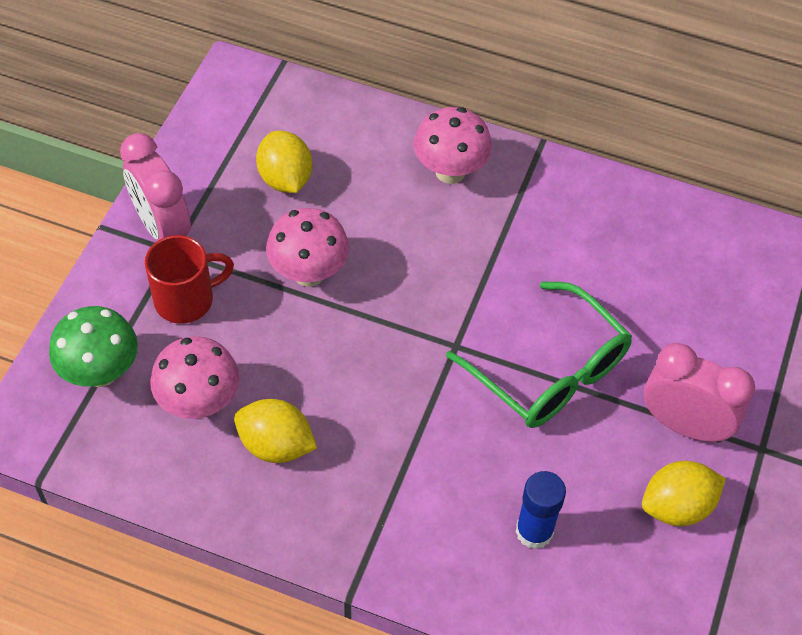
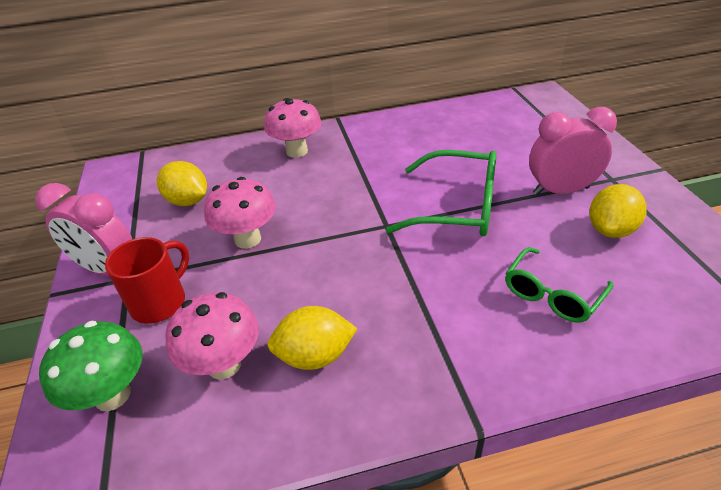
camera: 30 degrees left, 15 degrees down
(534, 531) = (552, 295): blue glue stick -> green glasses

